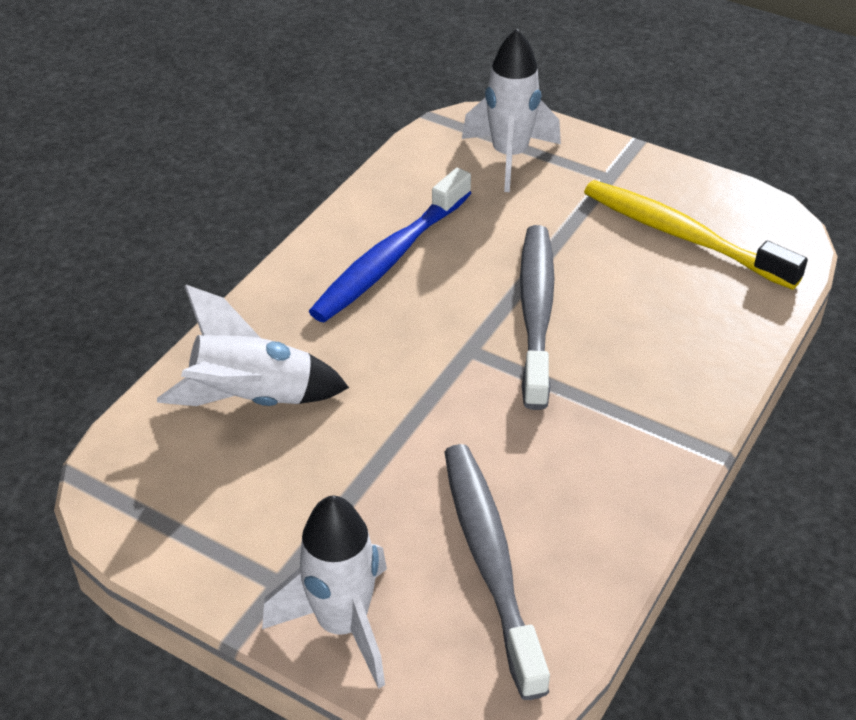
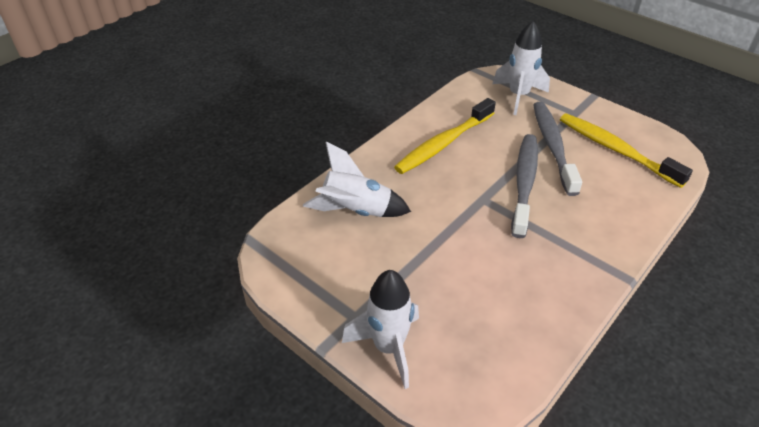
camera: 10 degrees right, 0 degrees up
(390, 258) = (444, 143): blue toothbrush -> yellow toothbrush
(490, 562) = (481, 323): grey toothbrush -> grey toothbrush (553, 146)

